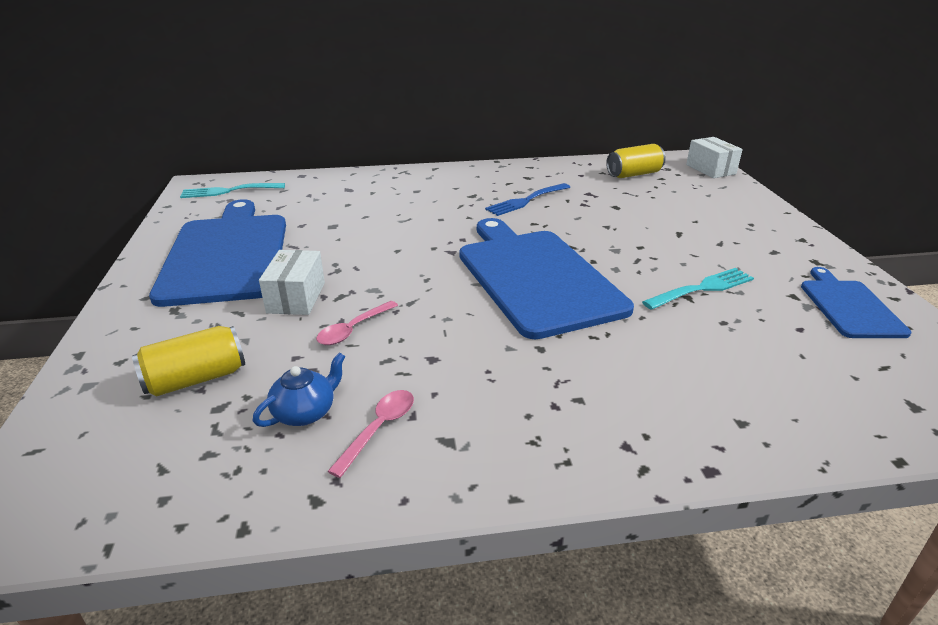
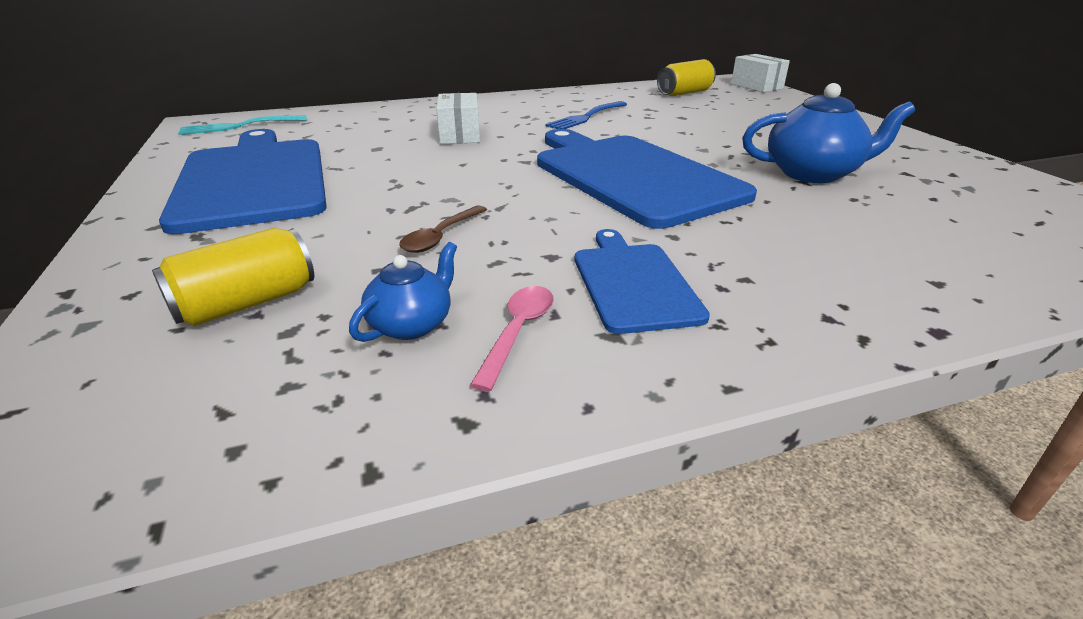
camera: 10 degrees left, 0 degrees up
(296, 297) = (356, 213): white box -> white box (460, 135)
(353, 329) = (441, 236): pink spoon -> brown spoon
(702, 288) = (813, 173): turquoise fork -> blue teapot
(849, 306) = (966, 177): blue cutting board -> blue cutting board (633, 283)

